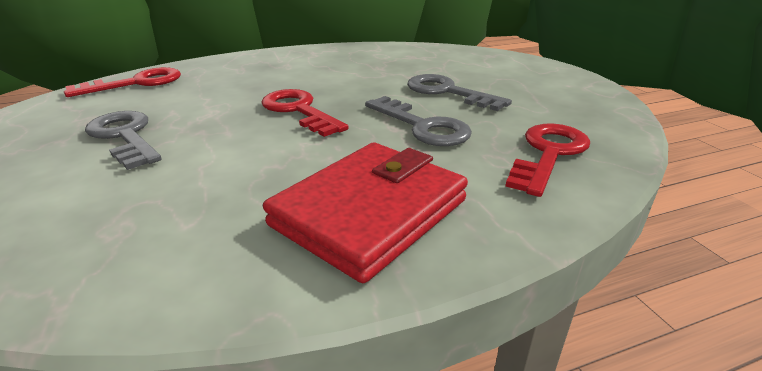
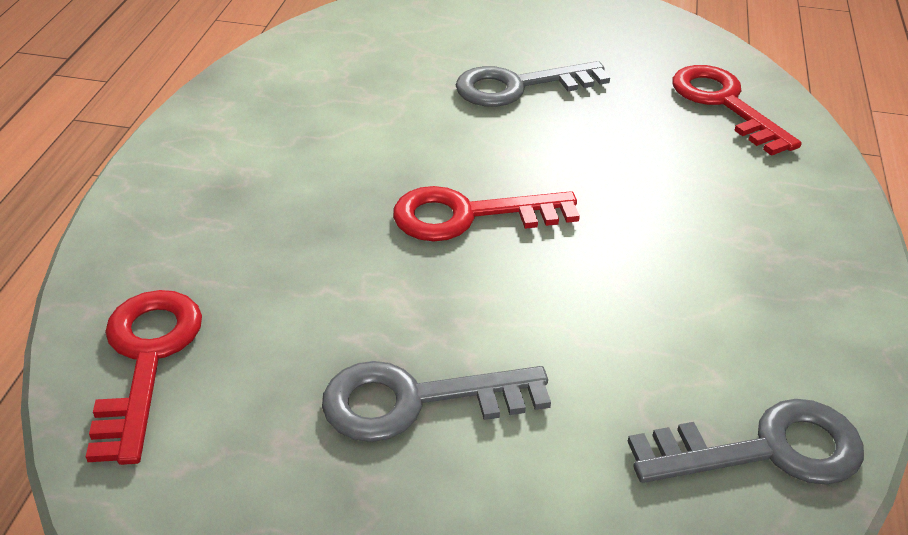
camera: 60 degrees left, 10 degrees up
(369, 212) = (766, 248): red wallet -> none
(422, 126) = (602, 144): grey key -> grey key (764, 450)

